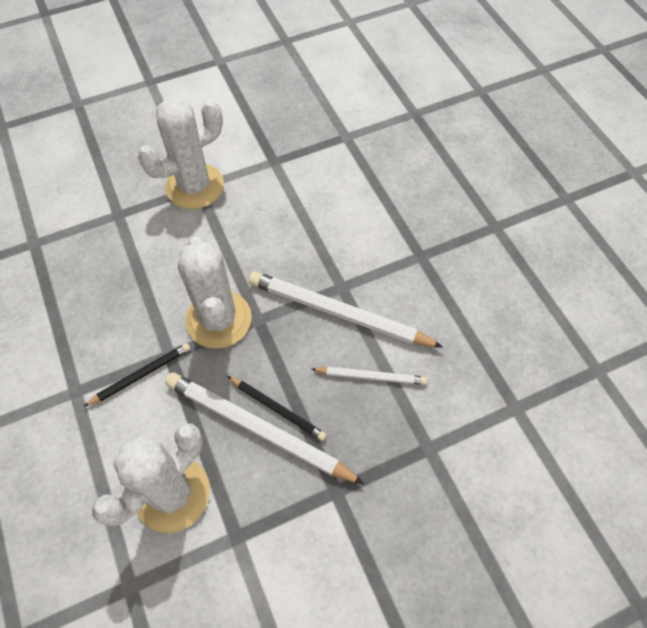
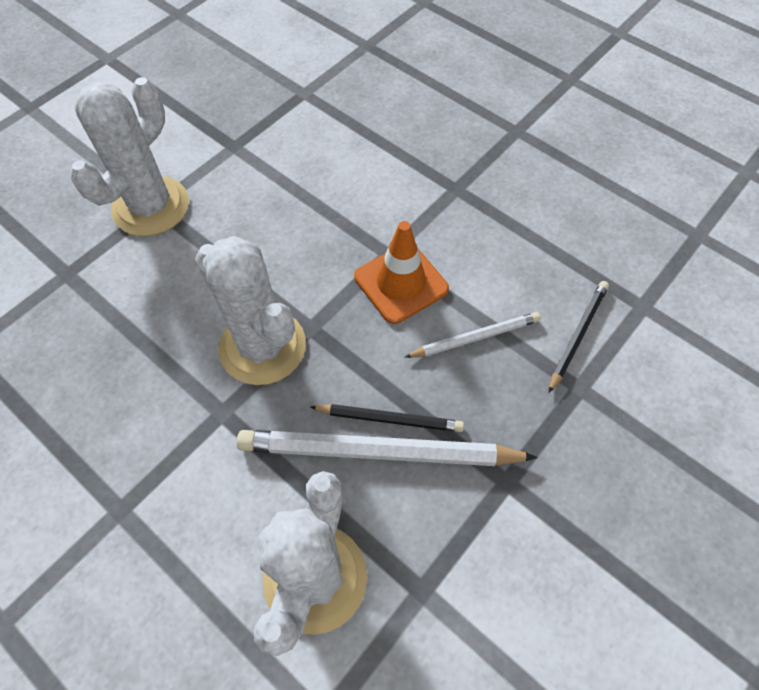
camera: 25 degrees left, 0 degrees up
(141, 375) = (198, 453): black pencil -> black pencil (577, 335)
(339, 313) = (401, 283): white pencil -> orange traffic cone

